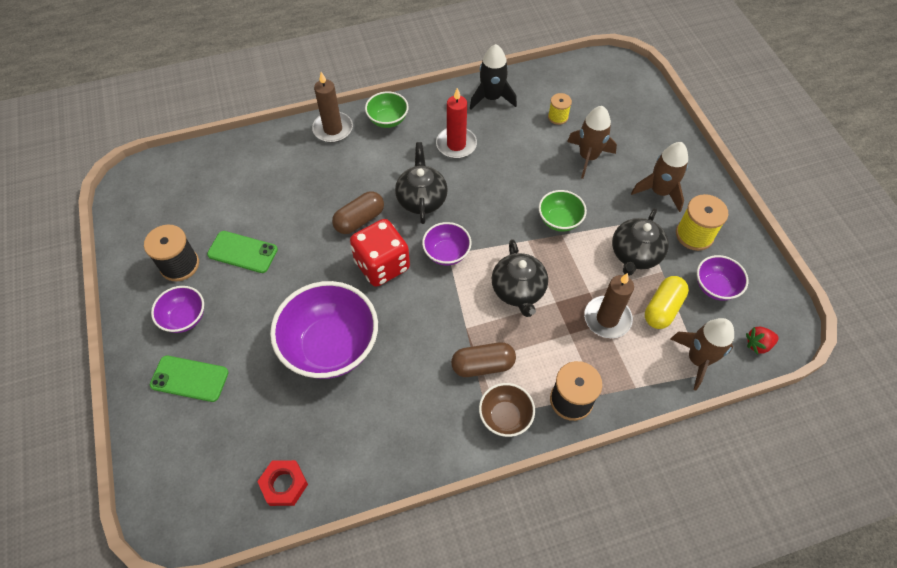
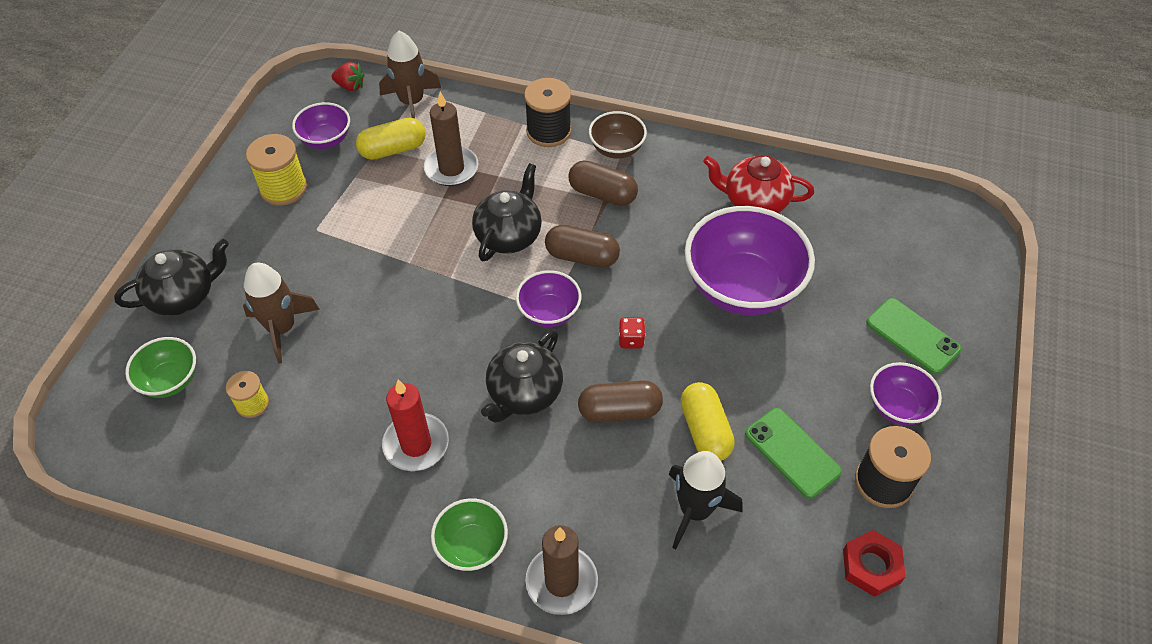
camera: 145 degrees left, 5 degrees down
(284, 484) = (849, 200): red nut -> red nut (871, 566)
(302, 236) = (705, 430): none -> yellow capsule
(363, 432) = (754, 201): none -> red teapot
(382, 265) = (631, 340): red dice -> red dice, size x0.41
(457, 304) = (582, 256): none -> brown capsule
(491, 98) = (300, 490): black rocket -> black rocket (695, 510)
(559, 220) = (395, 277): green bowl -> green bowl (170, 380)
(635, 255) = (361, 203): black teapot -> black teapot (184, 296)
(659, 192) = (259, 245): brown rocket -> none

